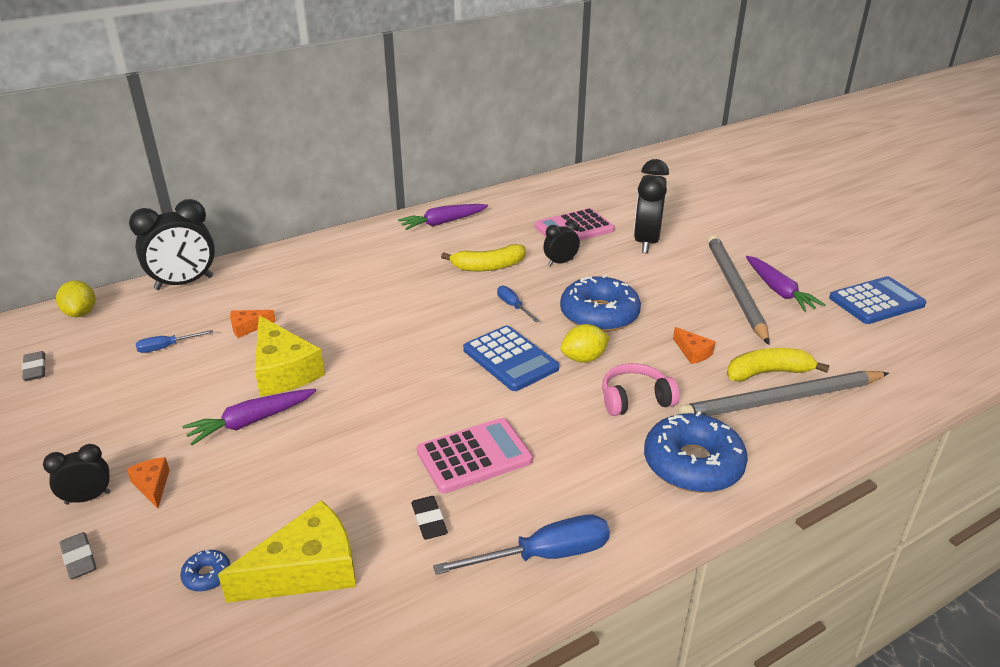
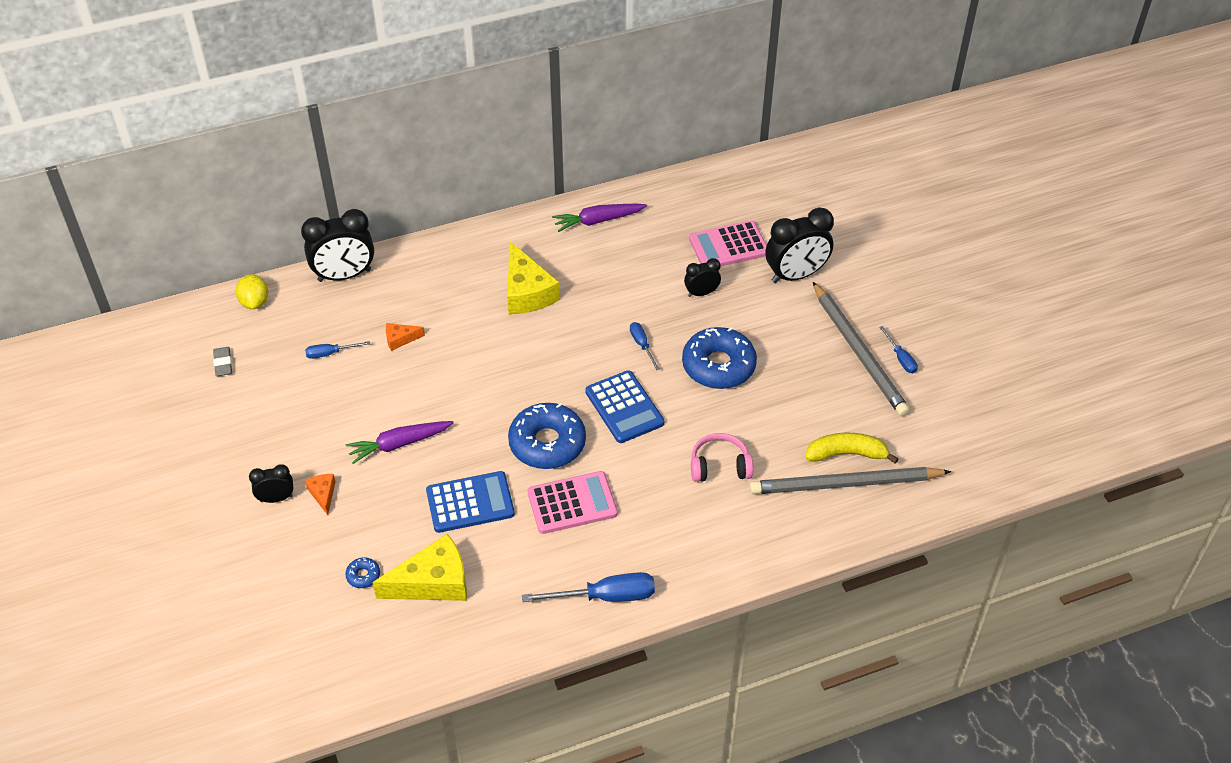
camera: 10 degrees right, 15 degrees up
(79, 559) = (274, 549): grey eraser -> none
(283, 371) = (428, 393): yellow cheese -> yellow cheese (527, 292)
(429, 521) = (527, 556): black eraser -> none
(488, 266) = (630, 289): yellow banana -> none
(583, 358) = (689, 415): yellow lemon -> none
(646, 242) = (795, 275): black clock -> black clock turned 135 degrees counterclockwise
(693, 352) = (788, 422): orange cheese -> none
(693, 464) = (745, 536): blue donut -> blue donut (547, 443)
(735, 290) = (858, 351): grey pencil -> grey pencil turned 150 degrees clockwise
(779, 291) = (900, 358): purple carrot -> blue screwdriver
(876, 301) = (989, 384): blue calculator -> blue calculator (470, 503)

